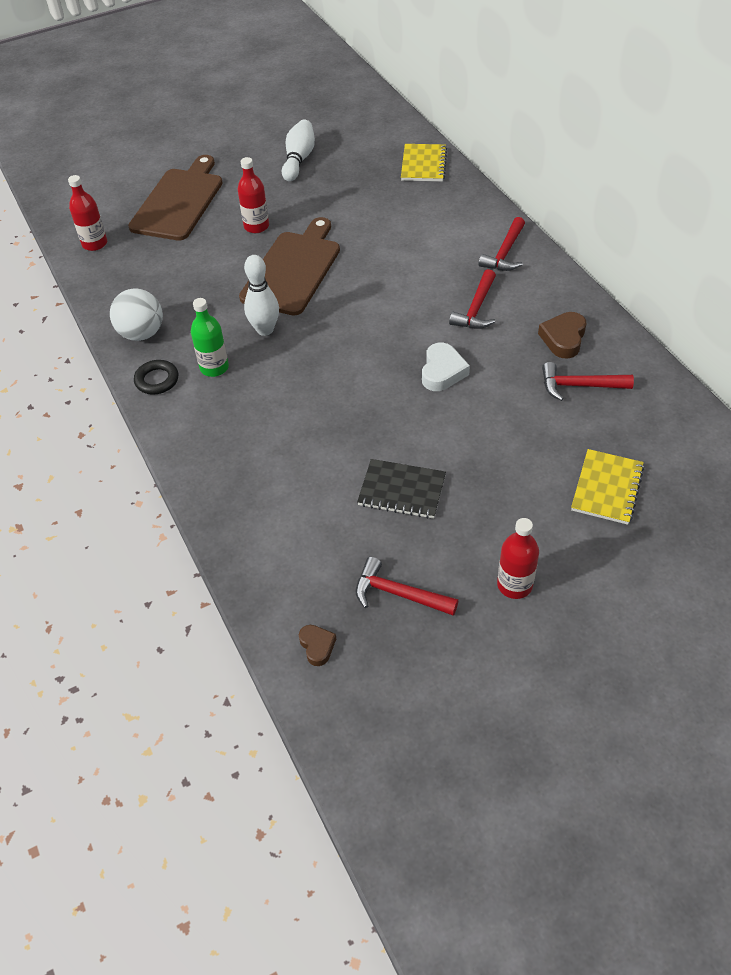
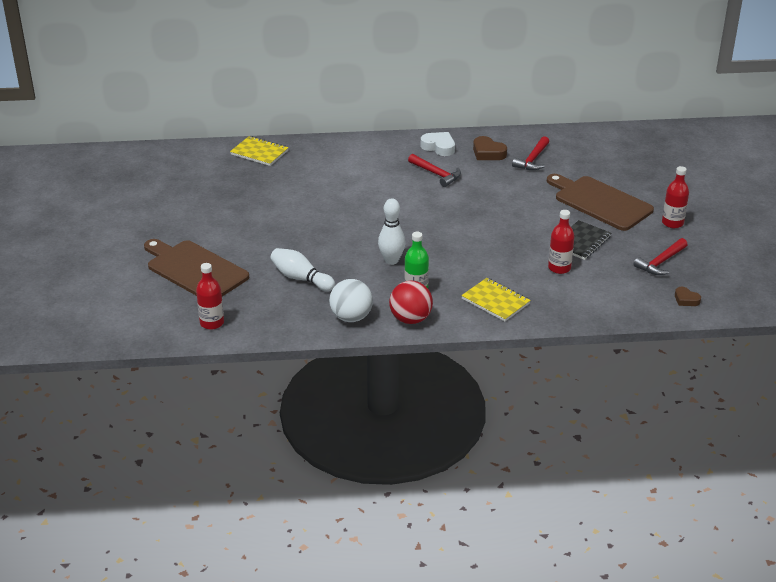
camera: 70 degrees left, 15 degrees down
(157, 380) = (410, 319): black ring -> red ball
(256, 226) = (265, 239): red bottle -> red bottle (559, 268)
(293, 270) = (334, 234): brown cutting board -> brown cutting board (600, 202)
(299, 160) = (196, 202): white bowling pin -> white bowling pin (301, 278)
(317, 646) = (686, 299): brown heart -> brown heart turned 135 degrees counterclockwise
(442, 371) = (487, 201): white heart -> white heart (439, 147)
(505, 253) = (389, 149): red hammer -> none
(607, 488) = (618, 175): yellow notebook -> yellow notebook (495, 301)

